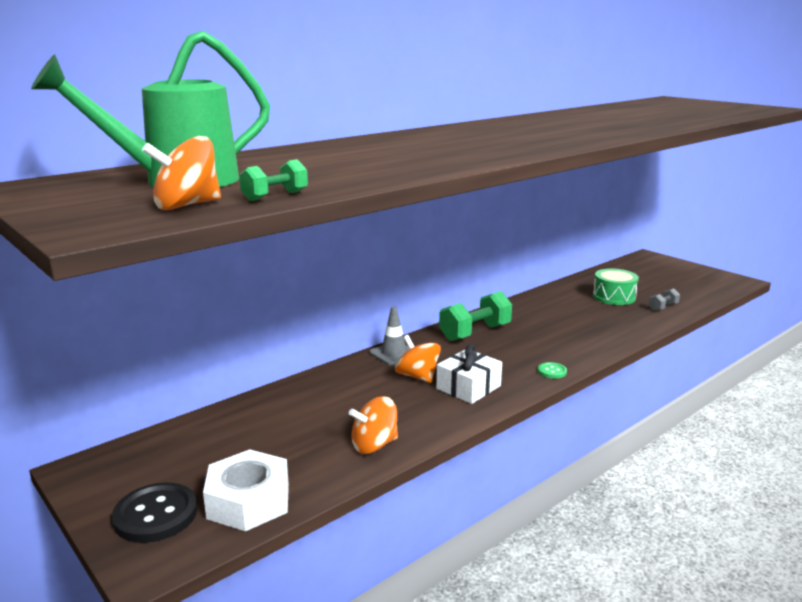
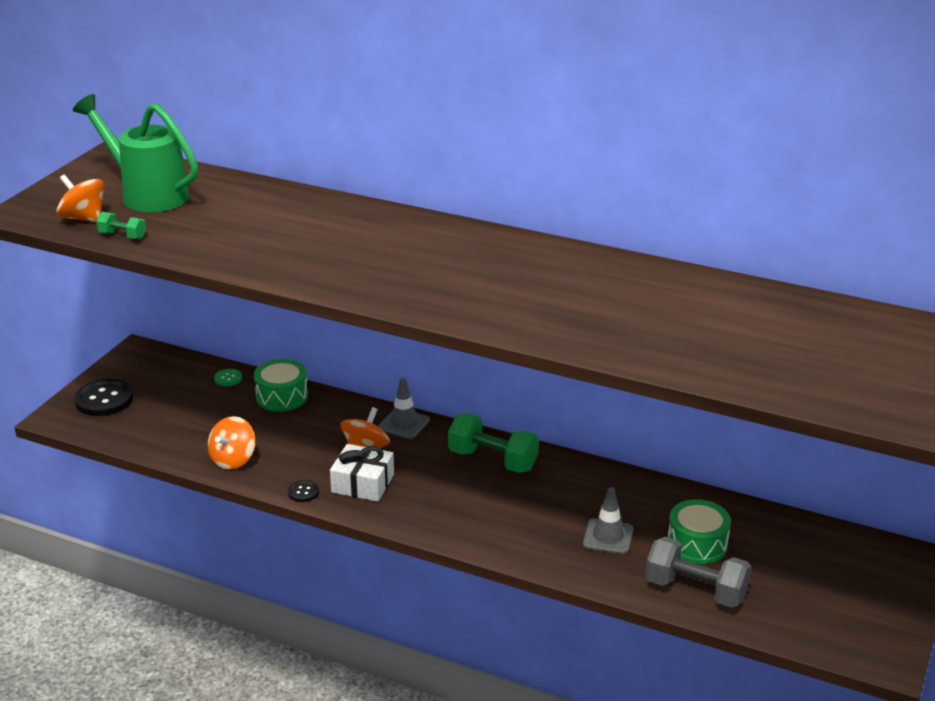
camera: 65 degrees right, 10 degrees up
(248, 501) = (134, 429): white nut -> none
(288, 398) = (282, 396): none -> green drum
(374, 445) = (233, 459): orange spinning top -> orange spinning top turned 105 degrees counterclockwise
(461, 417) = (303, 492): none -> black button
(552, 371) = (432, 528): green button -> green button (228, 378)
(594, 317) = (608, 537): none -> grey traffic cone
(663, 307) = (695, 590): grey dumbbell -> grey dumbbell, size x2.01

